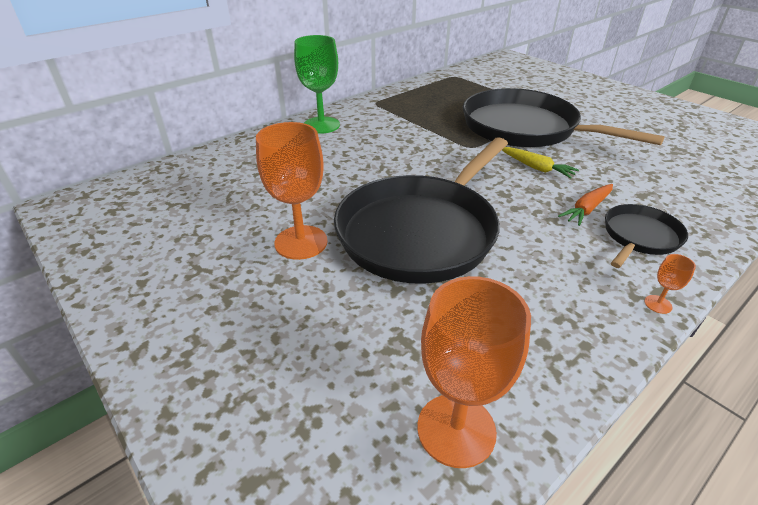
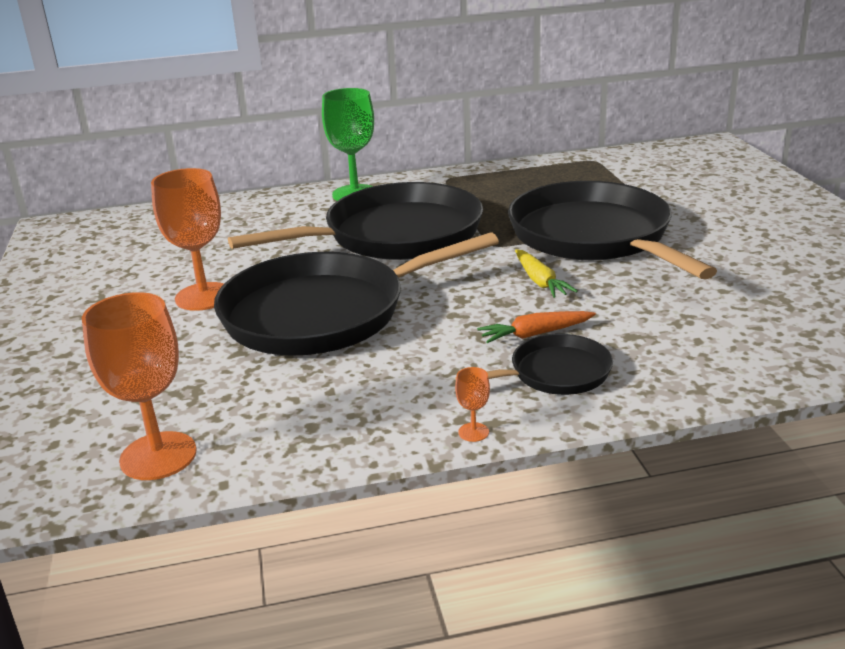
camera: 30 degrees right, 10 degrees down
(393, 152) = (396, 235): none -> black pan

